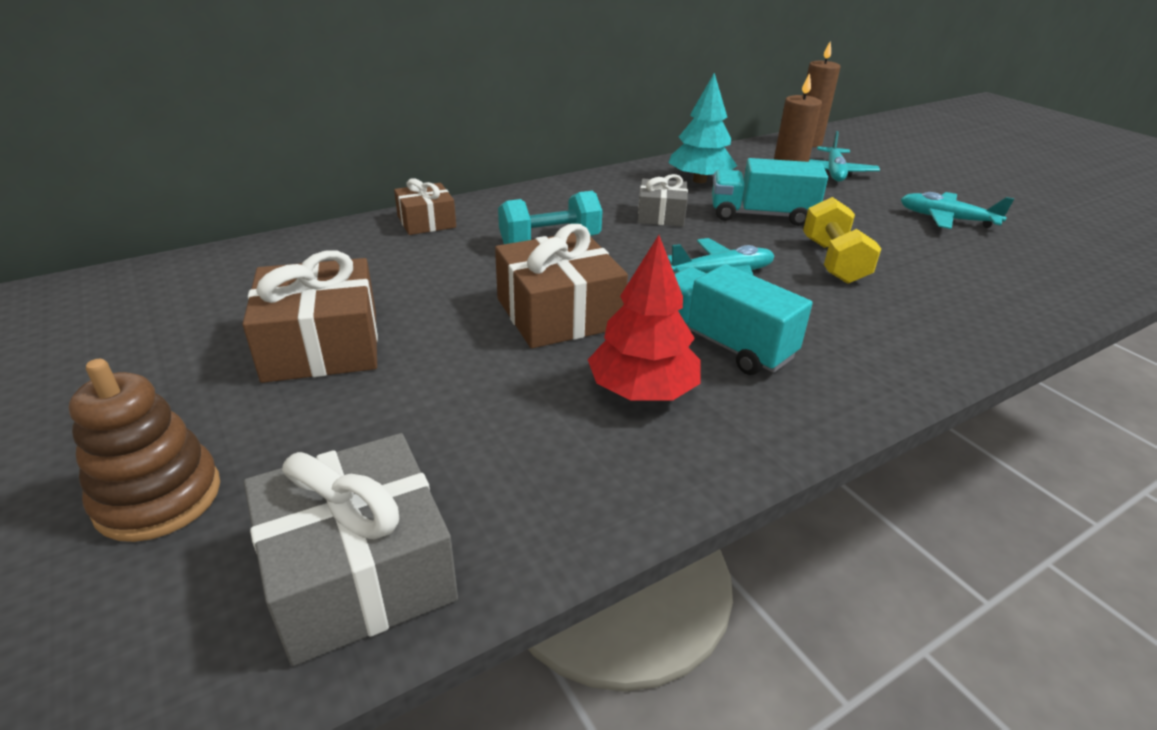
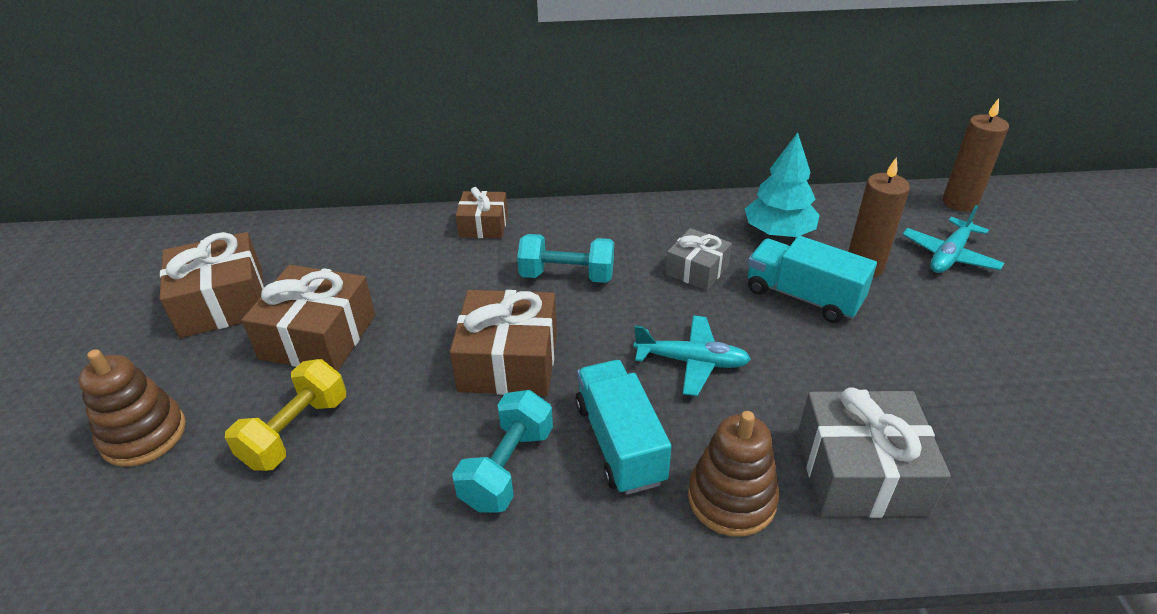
camera: 30 degrees right, 5 degrees up
(157, 345) = (222, 302): none -> brown gift
(359, 571) = (205, 544): grey gift -> grey gift (860, 472)
(642, 390) = (507, 468): red tree -> turquoise dumbbell
(833, 261) = (824, 380): yellow dumbbell -> yellow dumbbell (296, 432)
(851, 353) = (731, 499): none -> brown stacking toy
(946, 219) = (1026, 361): turquoise plane -> none

